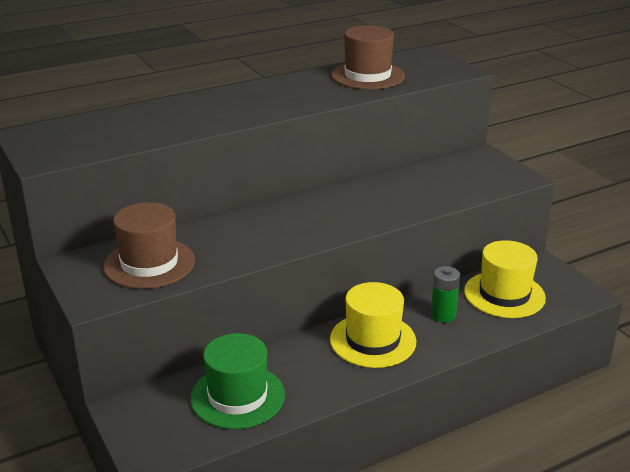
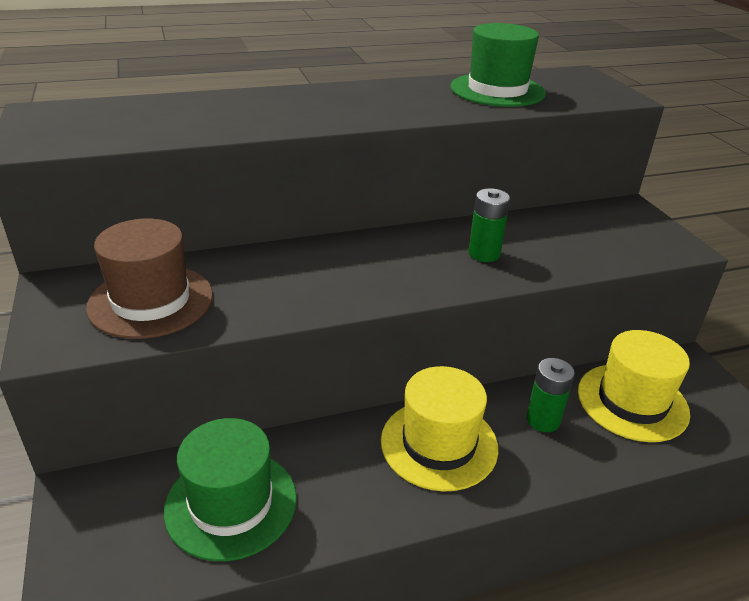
camera: 10 degrees right, 5 degrees up
(367, 76) = (497, 90): brown hat -> green hat
(380, 200) = (484, 253): none -> green battery

